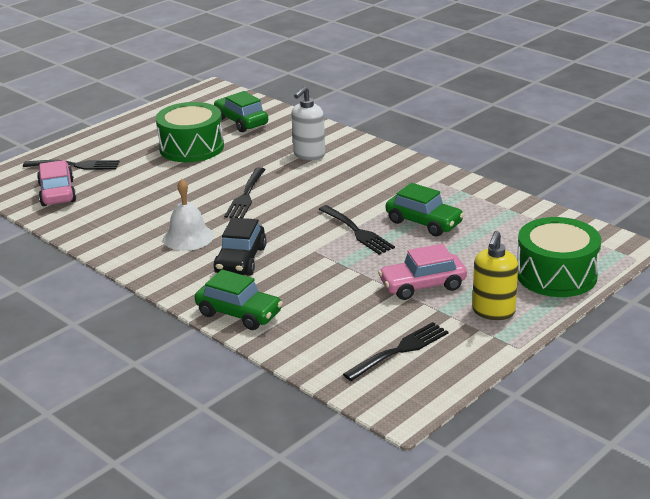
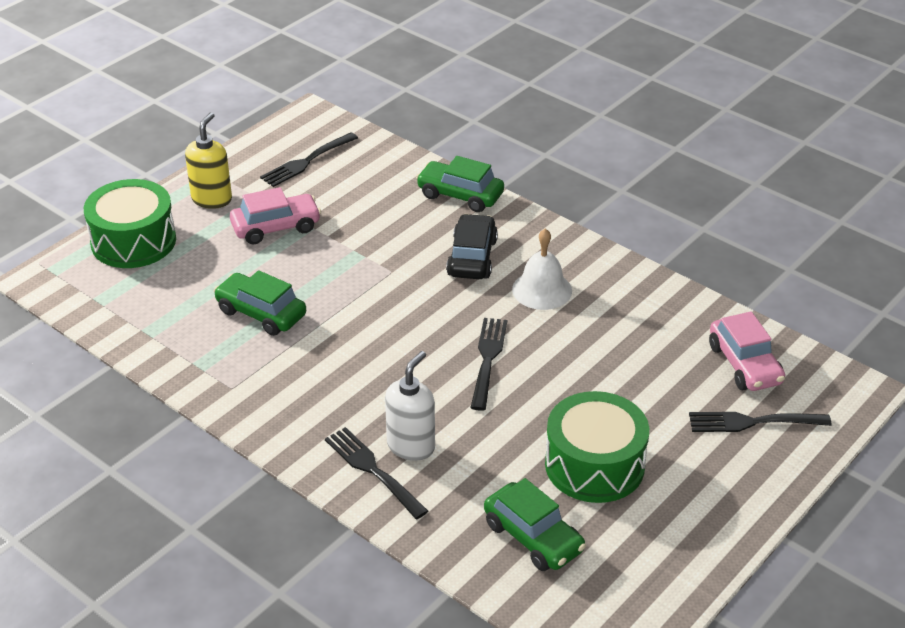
camera: 175 degrees right, 10 degrees up
(357, 231) = (342, 299): black fork -> black fork (373, 470)

